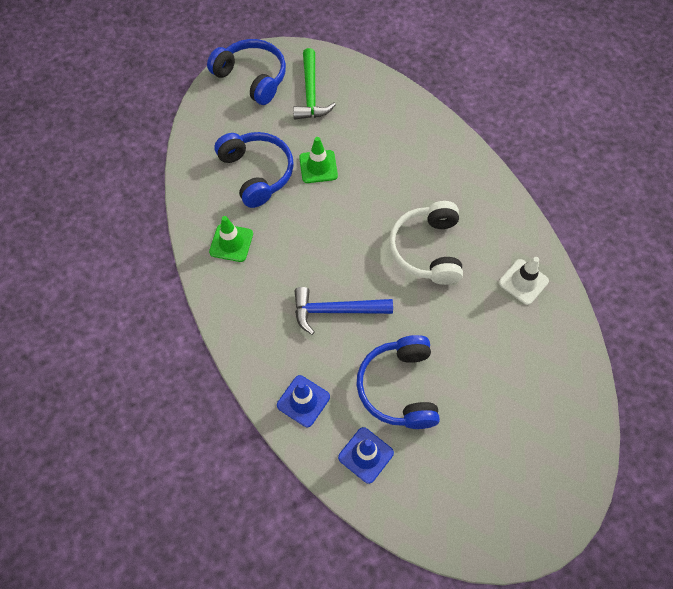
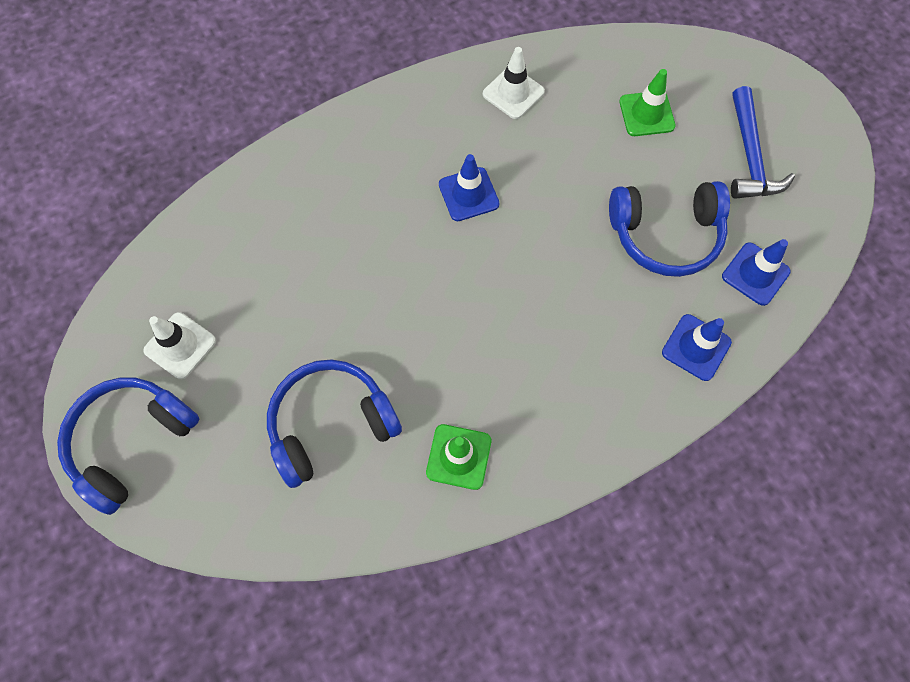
camera: 90 degrees left, 5 degrees up
(311, 93) = (180, 345): green hammer -> white traffic cone
(318, 167) = (325, 333): green traffic cone -> green traffic cone (646, 114)
(335, 311) = (564, 308): blue hammer -> blue hammer (750, 156)
(427, 250) = (468, 194): white headphones -> blue traffic cone

